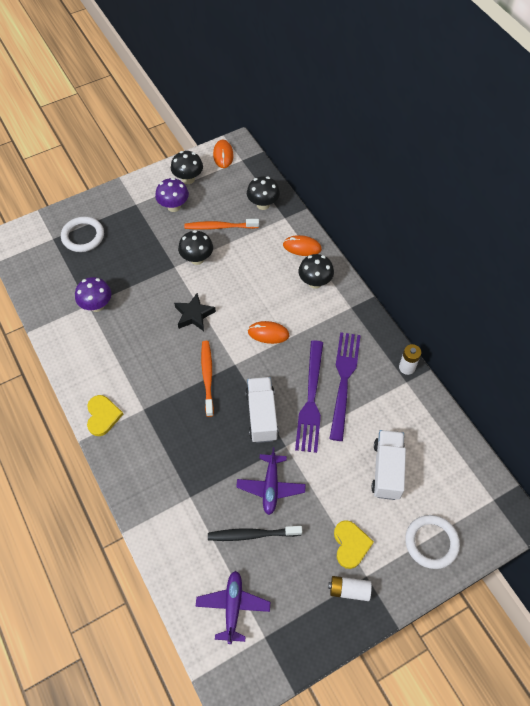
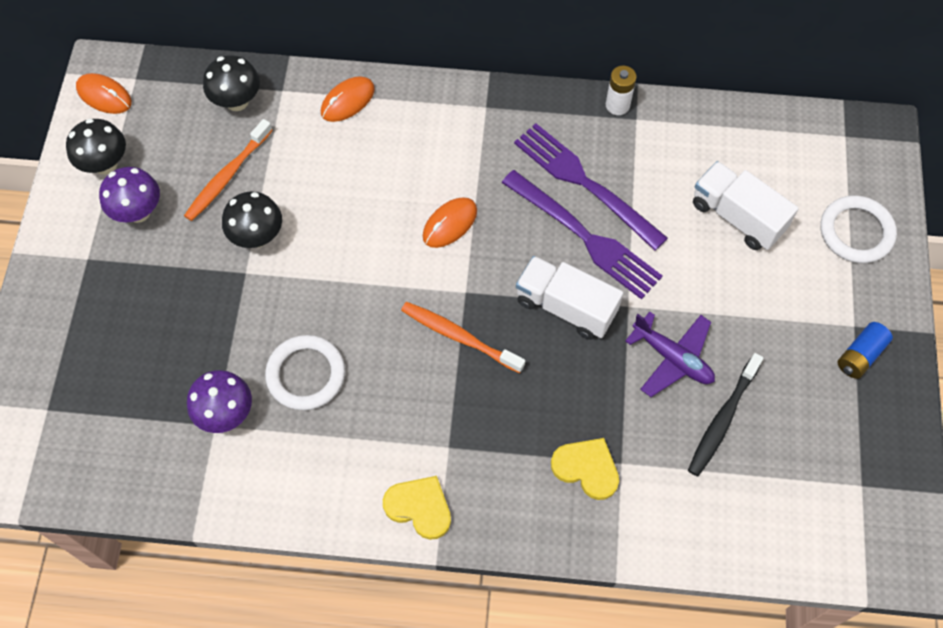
camera: 55 degrees left, 5 degrees up
(83, 236) = (82, 364): white ring -> white ring (306, 374)
(194, 315) = (348, 295): black star -> none
(233, 607) = (802, 499): purple plane -> none
(315, 282) = (415, 122): black mushroom -> none
(349, 590) = (860, 355): white battery -> blue battery
(351, 544) = (805, 317): yellow heart -> yellow heart (586, 468)

